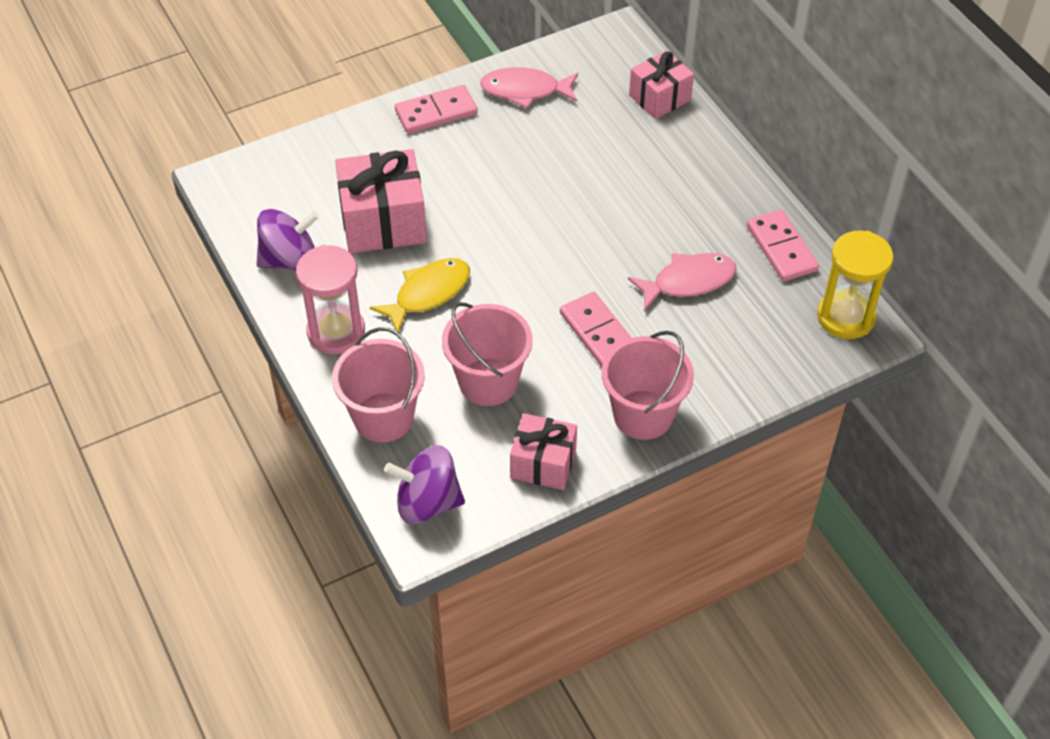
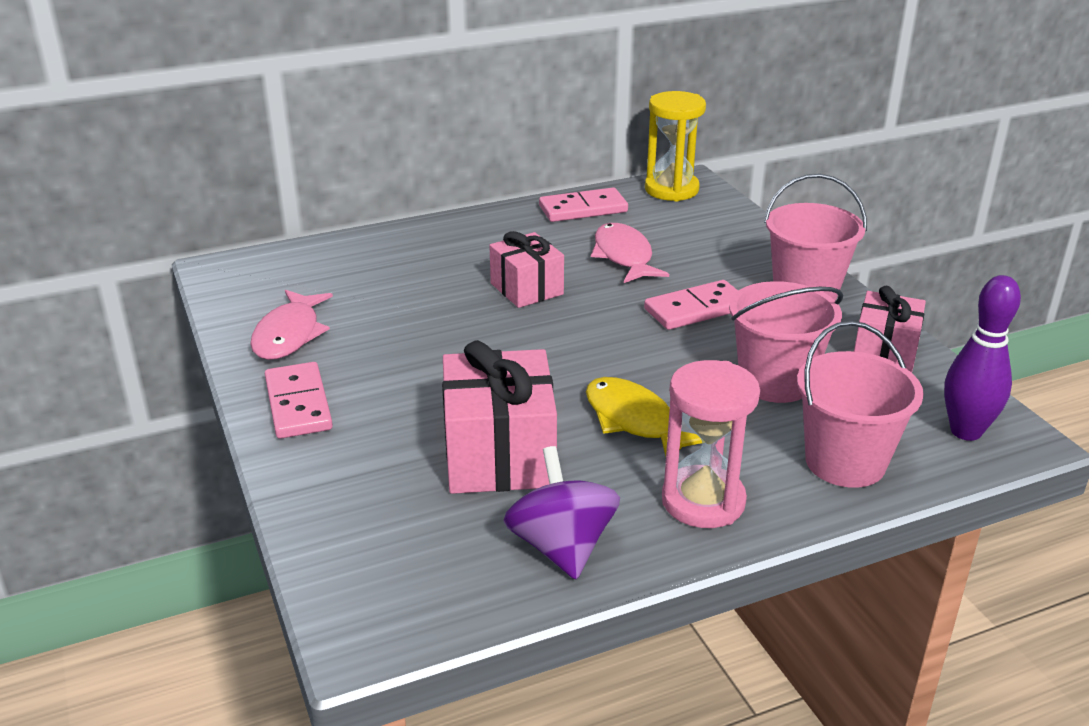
camera: 85 degrees left, 20 degrees down
(427, 503) = (966, 431): purple spinning top -> purple bowling pin
(659, 98) = (344, 252): pink gift -> pink gift (526, 289)

